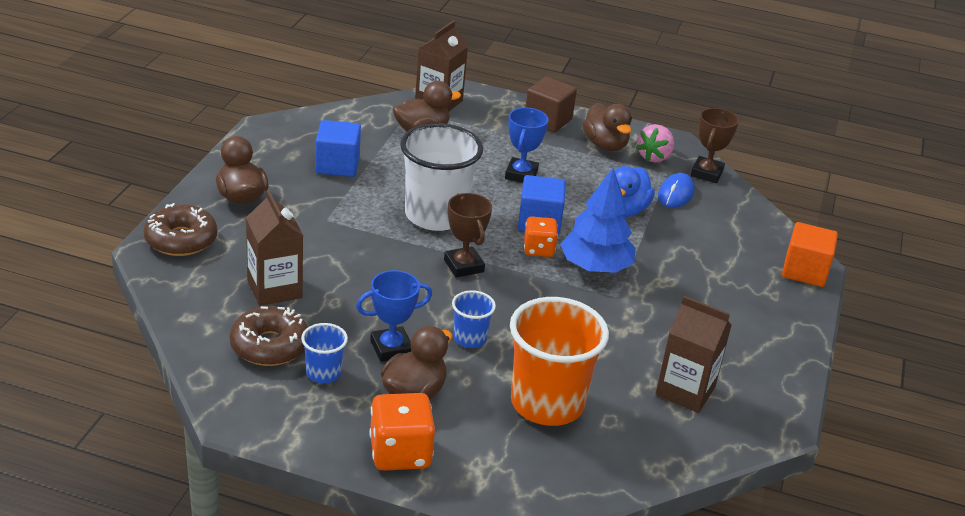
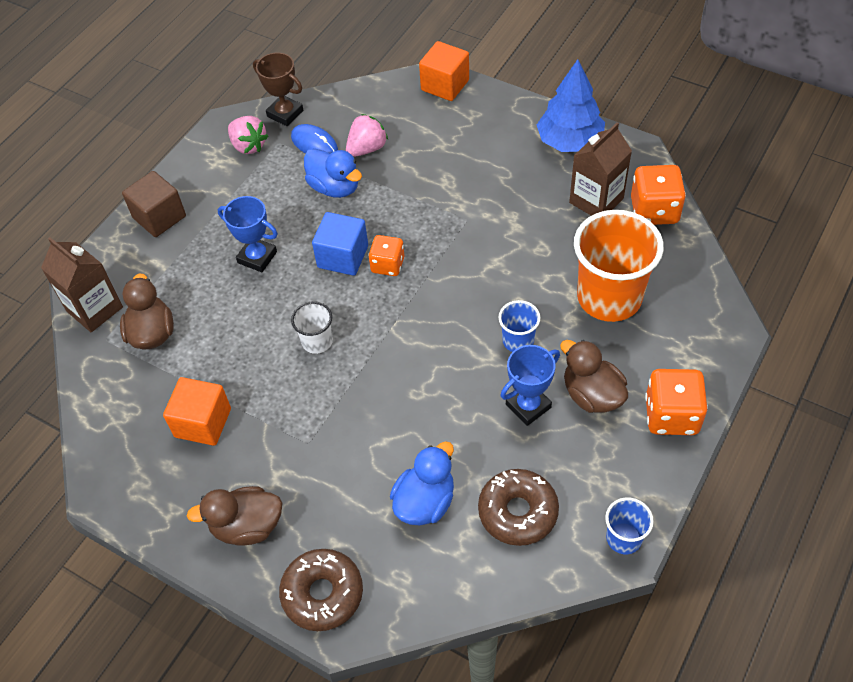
camera: 70 degrees left, 20 degrees up
(274, 289) = (425, 502): brown carton -> blue duck
(323, 373) = (561, 467): blue cup -> blue cup (624, 538)
(337, 165) = (203, 423): blue cube -> orange cube
(391, 348) = (528, 406): blue trophy -> blue trophy turned 60 degrees clockwise
(436, 215) = (317, 341): white cup -> white cup, size x0.48
(463, 266) = (406, 330): brown trophy -> none
(595, 267) = (421, 227): blue tree -> blue tree (569, 141)
(605, 145) = (218, 179): brown duck -> none
(685, 226) = (367, 149): none -> pink strawberry
(690, 439) = (654, 210): none -> orange dice

